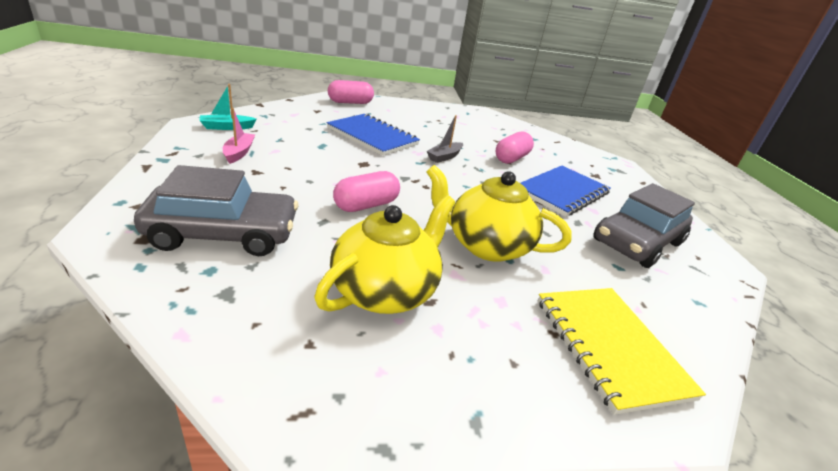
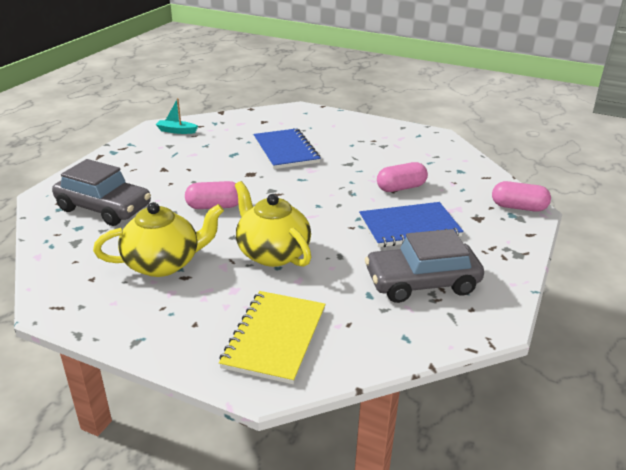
camera: 35 degrees right, 0 degrees up
(239, 153) = (165, 153): pink boat -> none
(350, 102) = (303, 115): pink capsule -> pink capsule (518, 207)
(444, 157) = (331, 177): grey boat -> none

